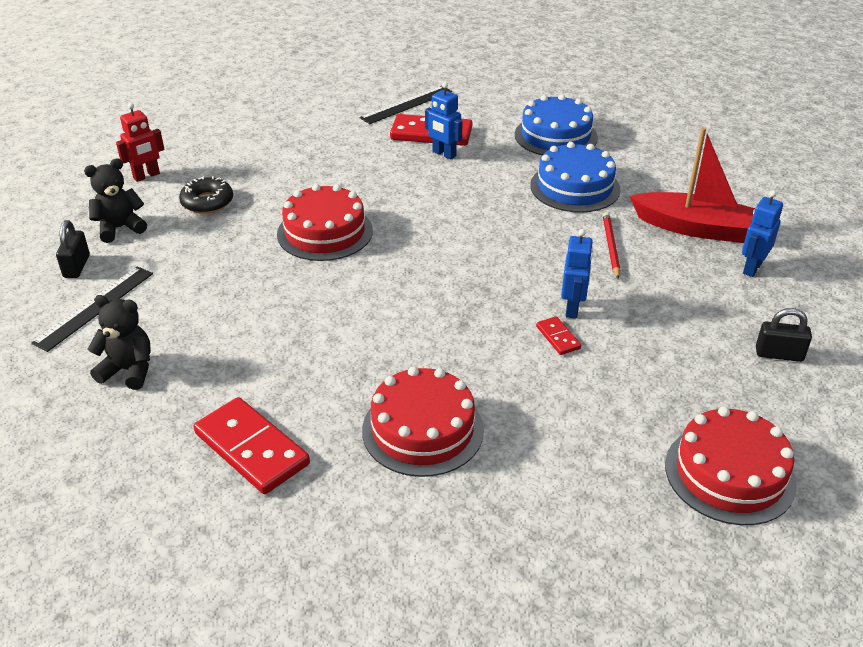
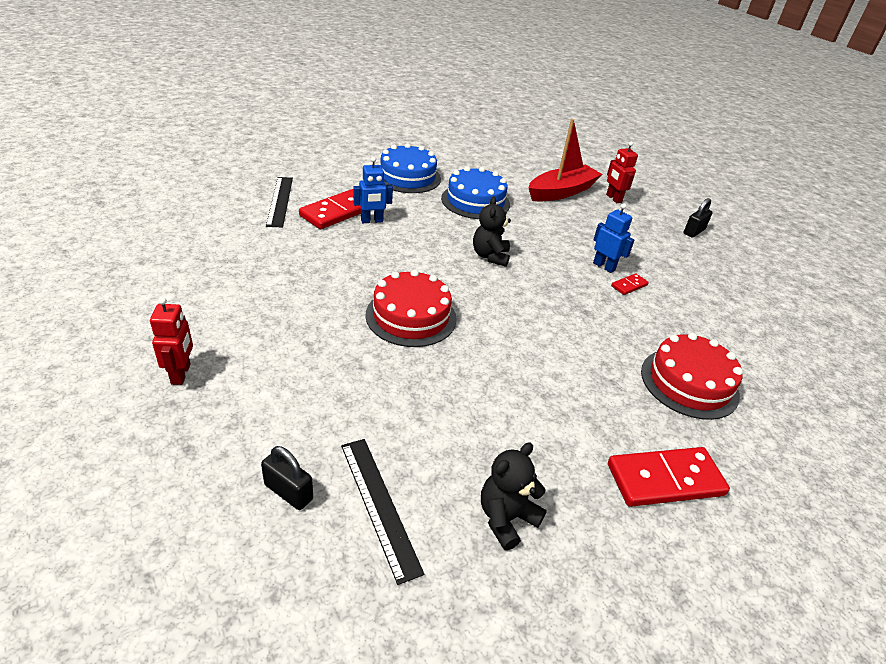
camera: 60 degrees left, 0 degrees up
(120, 228) = (255, 431): black teddy bear -> black teddy bear (490, 256)
(207, 202) = (284, 356): black donut -> none
(558, 337) = (629, 285): red domino -> red domino turned 45 degrees counterclockwise
(610, 247) = (552, 223): red pencil -> none
(729, 474) = (783, 295): red cake -> none
(752, 268) = (613, 198): blue robot -> red robot

